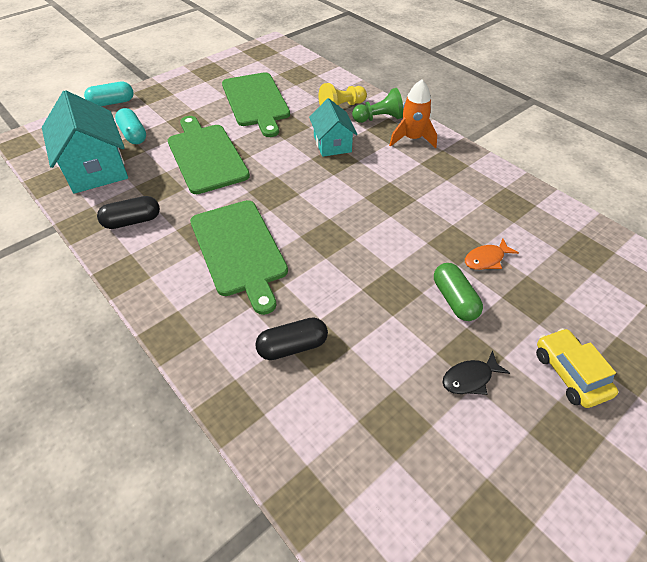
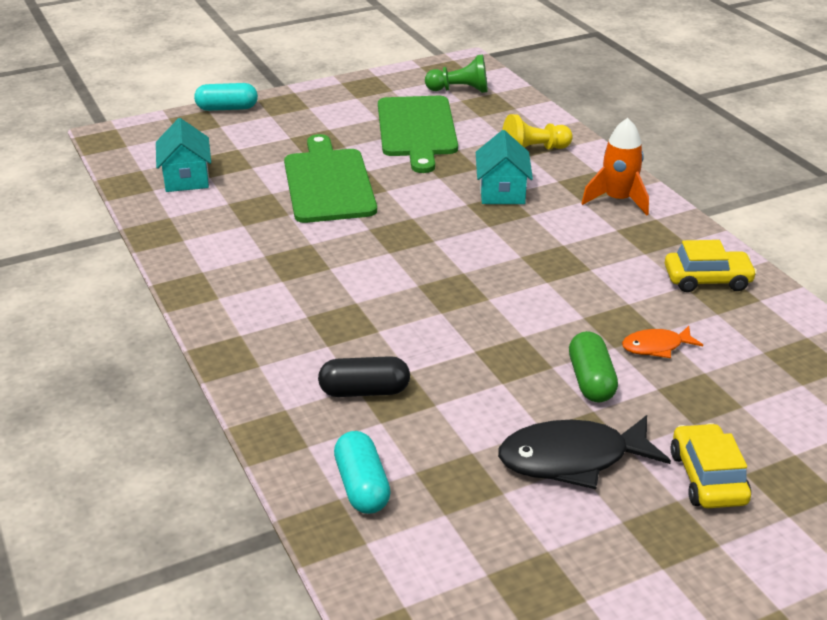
camera: 15 degrees right, 15 degrees down
(96, 168) = (186, 178): turquoise house -> turquoise house, size x0.61
(132, 221) = (214, 239): black capsule -> none
(133, 135) = (243, 148): turquoise capsule -> turquoise capsule (362, 486)
(239, 250) = (335, 287): green cutting board -> none
(379, 118) = (581, 170): green pawn -> green pawn (460, 90)
(470, 378) = (572, 459): black fish -> black fish, size x1.86
(496, 194) = (707, 280): none -> yellow car

